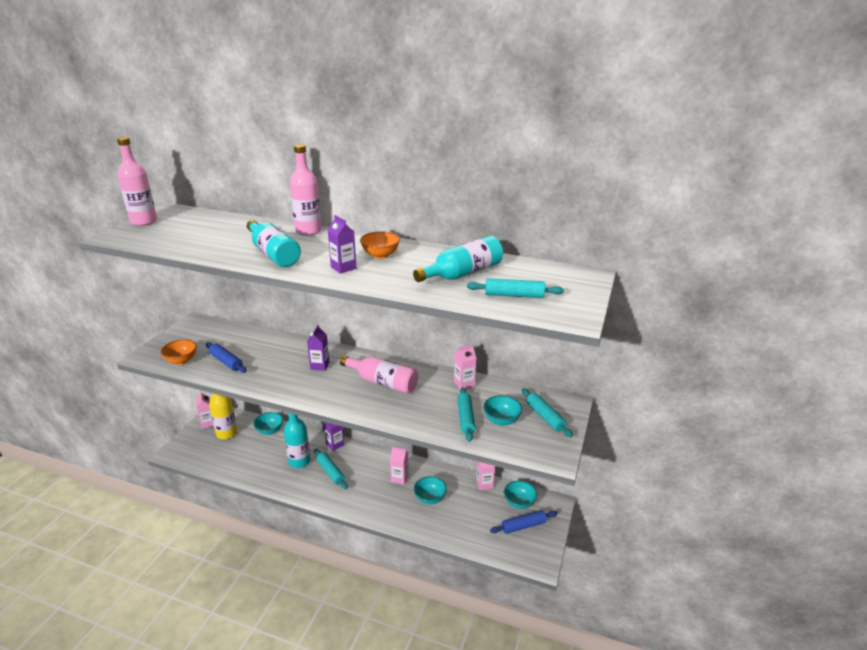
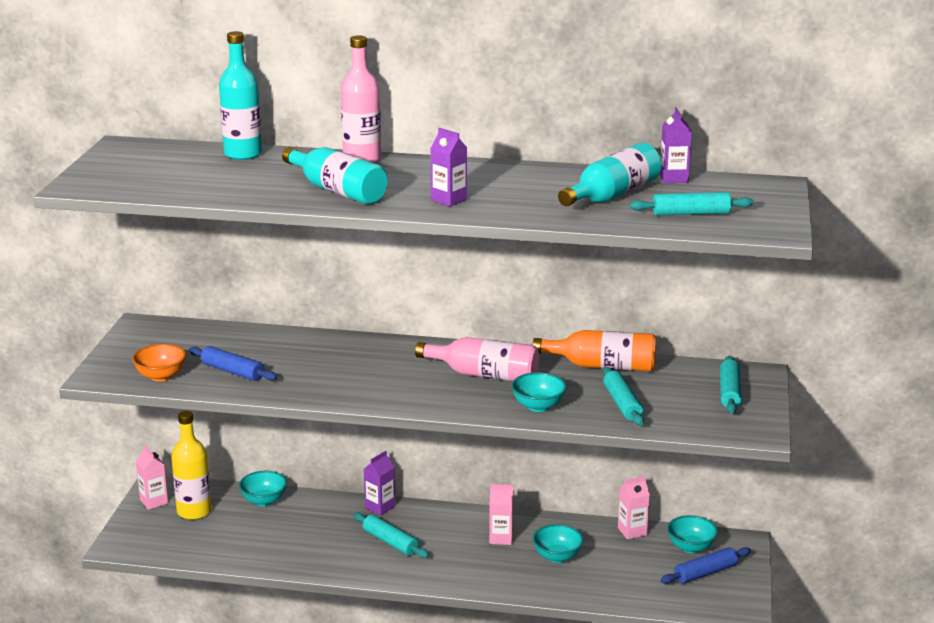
camera: 10 degrees left, 5 degrees down
(144, 221) = (102, 163): pink bottle -> none
(299, 461) = (334, 534): turquoise bottle -> turquoise bottle (243, 154)
(319, 365) = (379, 363): purple carton -> purple carton (673, 178)
(380, 255) = (488, 182): orange bowl -> none
(464, 384) = (602, 366): pink carton -> orange bottle
(501, 420) = (672, 401): turquoise bowl -> turquoise bowl (538, 406)
(545, 417) = (729, 392): turquoise rolling pin -> turquoise rolling pin turned 45 degrees clockwise

